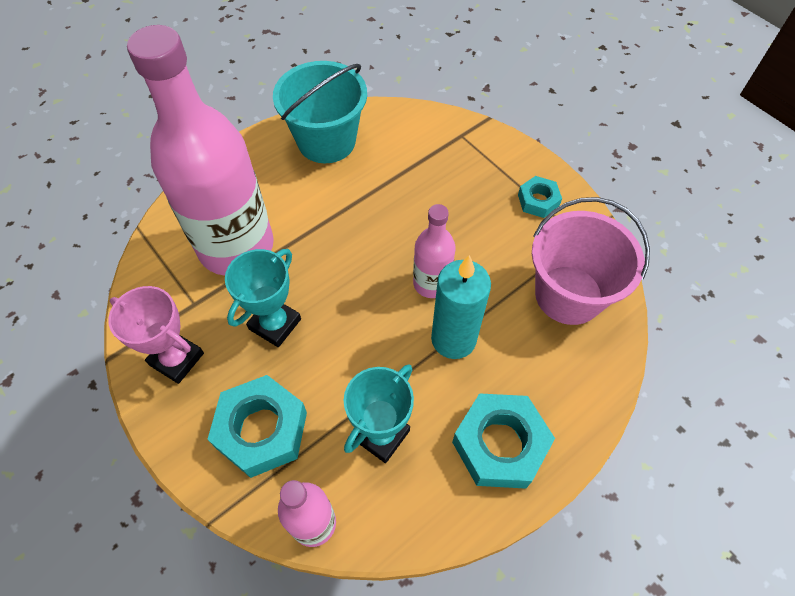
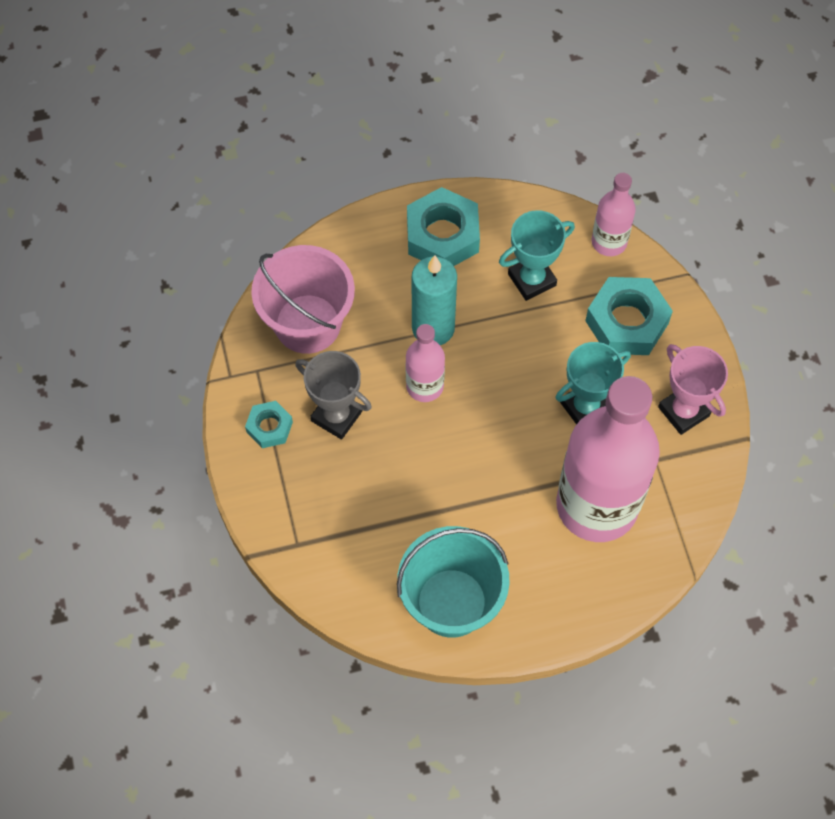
camera: 155 degrees left, 5 degrees up
(491, 229) = (336, 416): none -> grey trophy

